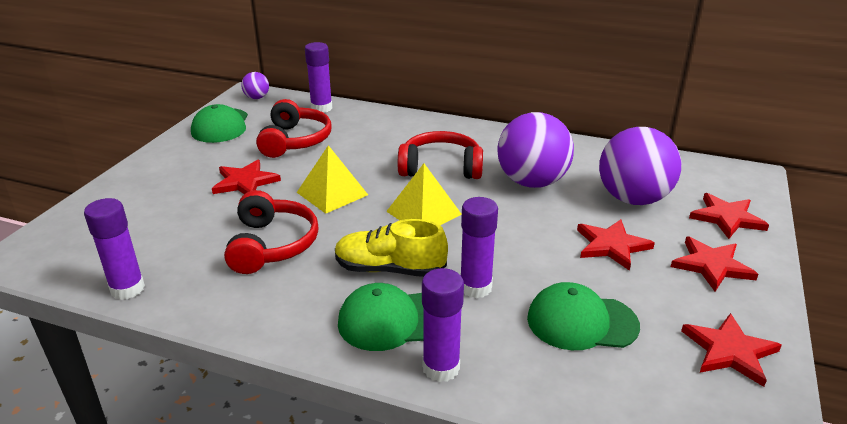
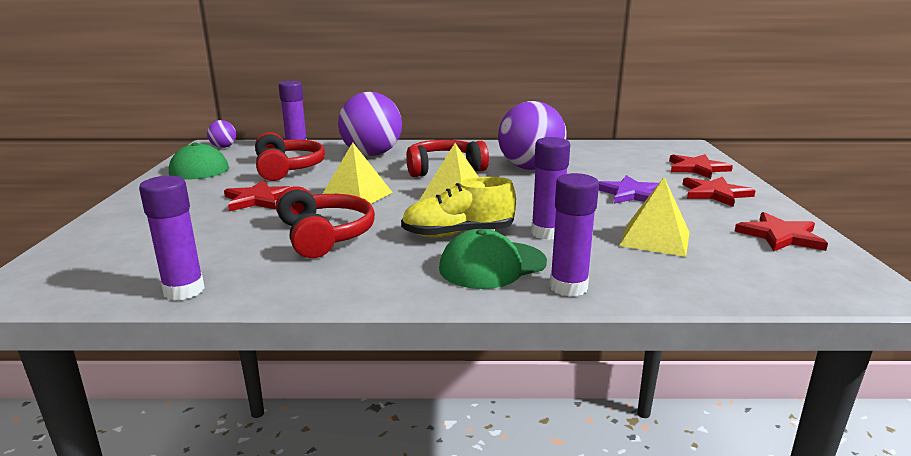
camera: 20 degrees left, 10 degrees down
(581, 322) = (655, 239): green cap -> yellow pyramid
(611, 246) = (631, 193): red star -> purple star
(633, 199) = (619, 167): purple ball -> purple ball (372, 154)

